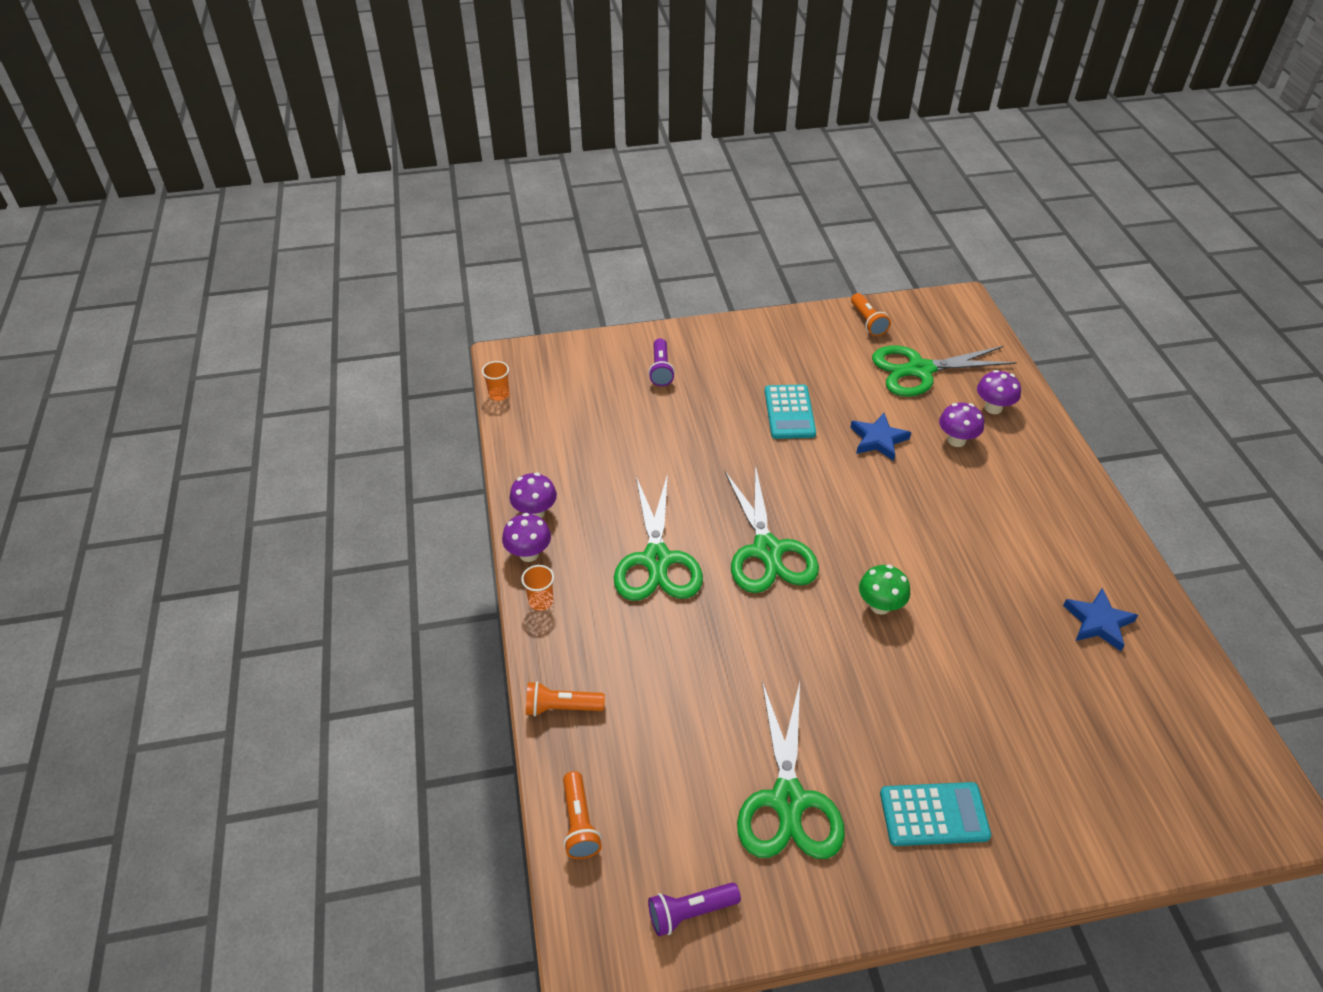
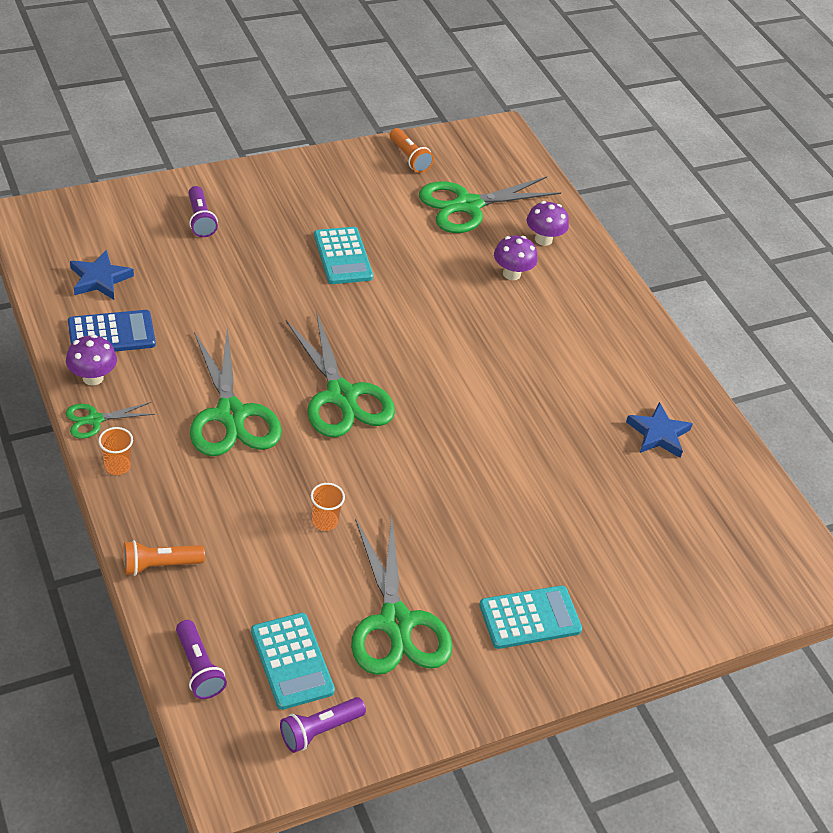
camera: 20 degrees left, 0 degrees up
(499, 394) = (26, 256): orange cup -> orange cup (325, 521)
(529, 553) = (94, 420): purple mushroom -> green scissors
(560, 471) = (111, 333): none -> blue calculator
(579, 823) = (198, 668): orange flashlight -> purple flashlight
(674, 829) = (292, 661): none -> turquoise calculator
(878, 440) = (435, 278): blue star -> blue star (100, 279)
(880, 605) = (458, 438): green mushroom -> none

